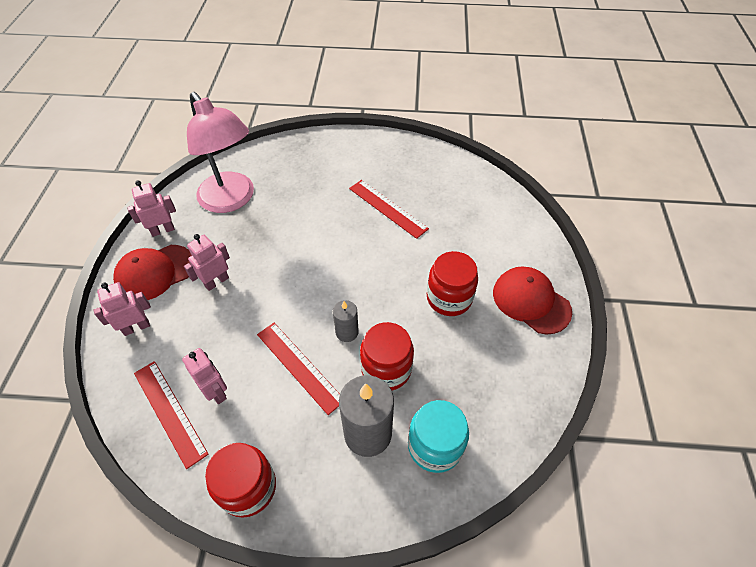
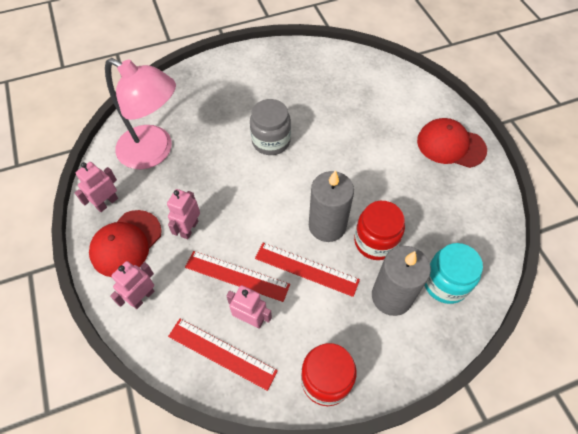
camera: 25 degrees left, 5 degrees up
(343, 228) = (271, 141): none -> grey jar
(347, 332) = (327, 226): grey candle -> grey candle, size x1.84
(387, 208) = (297, 110): red ruler -> red ruler (237, 275)
(449, 298) = (389, 166): red jar -> none

